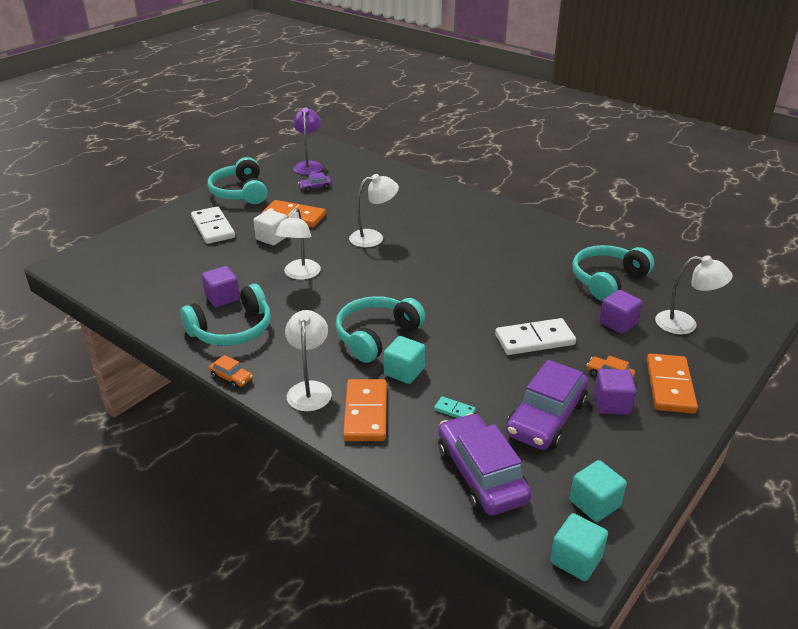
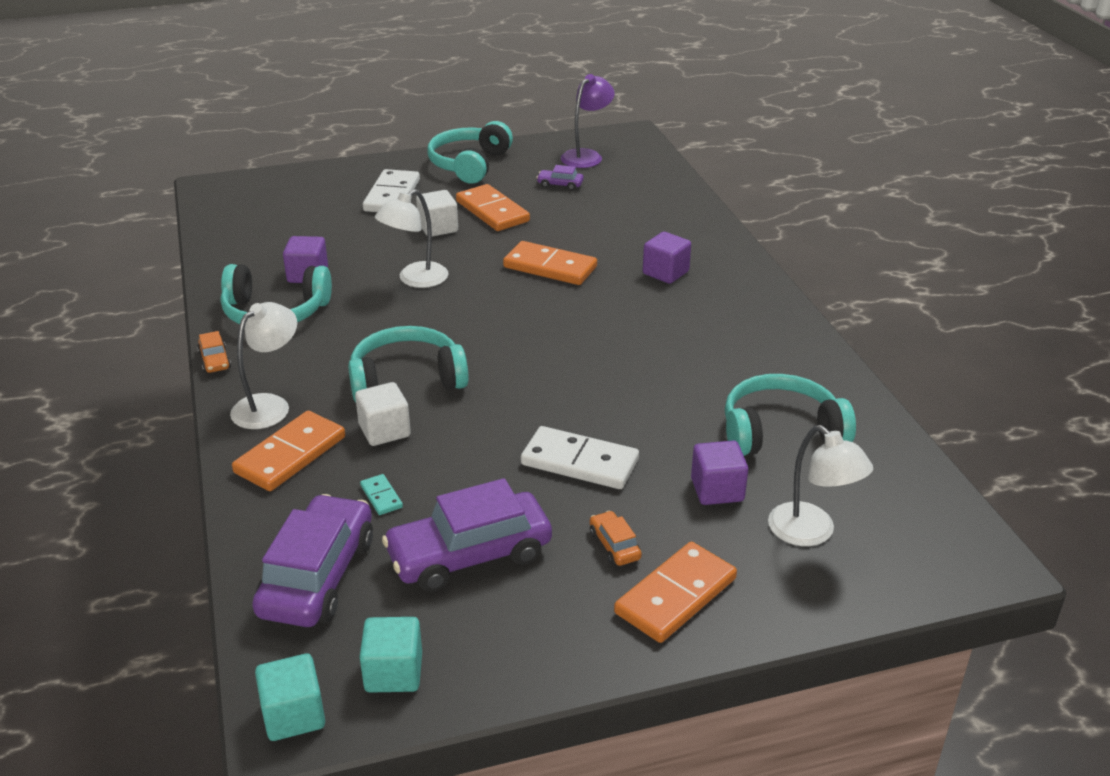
camera: 35 degrees right, 0 degrees up
(373, 237) = (550, 267): white lamp -> orange domino
(404, 372) = (384, 431): turquoise cube -> white cube
(611, 404) = (569, 579): purple cube -> purple cube (665, 273)

